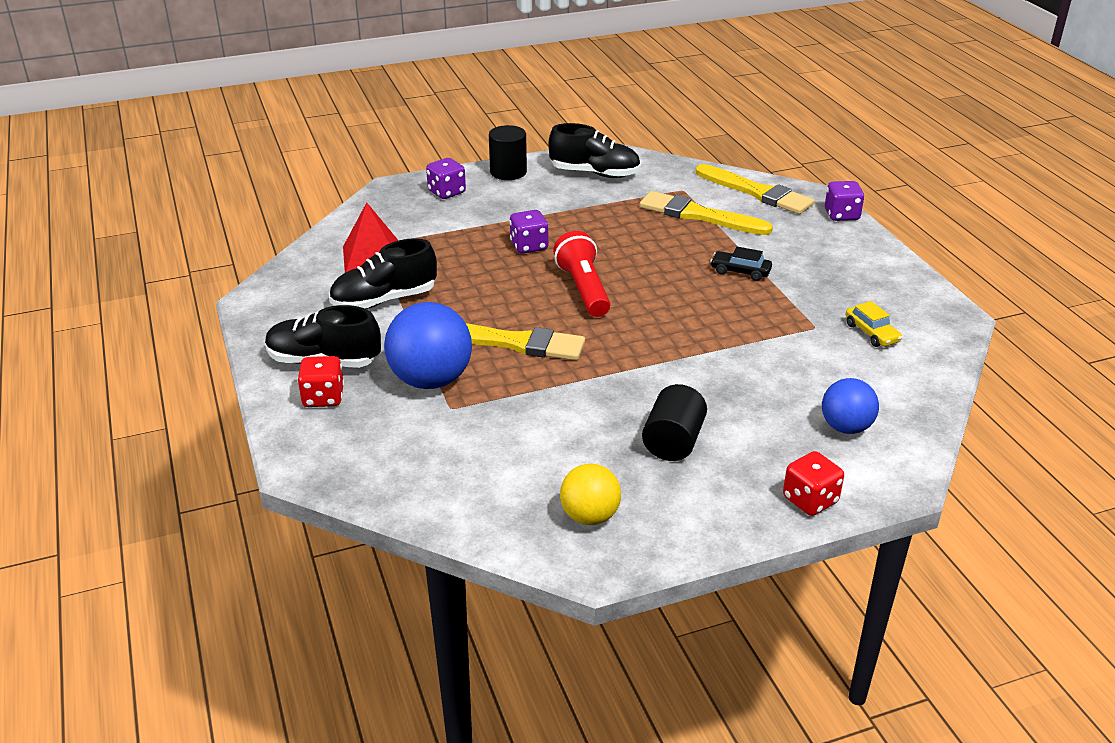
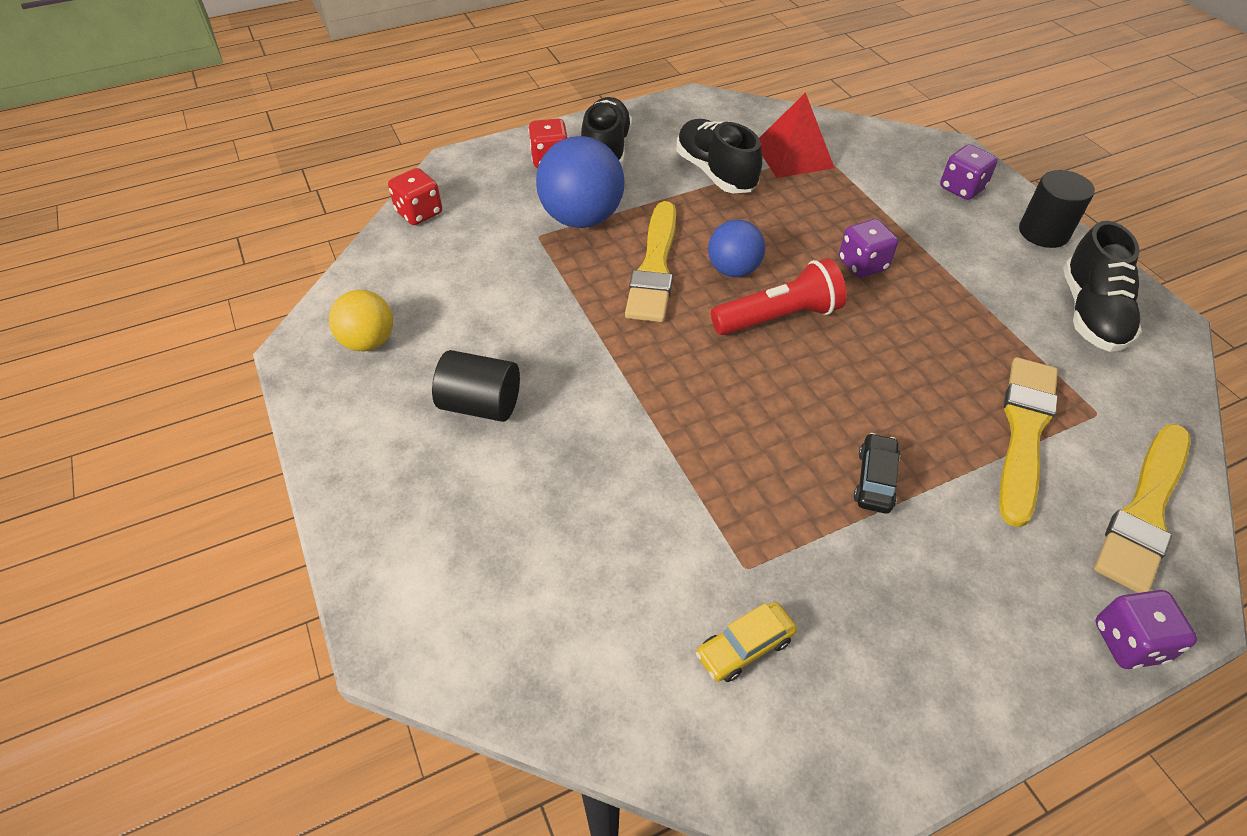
camera: 85 degrees right, 15 degrees up
(810, 500) = (368, 532): red dice -> red dice (419, 213)
(846, 427) = (507, 586): blue ball -> blue ball (733, 270)

